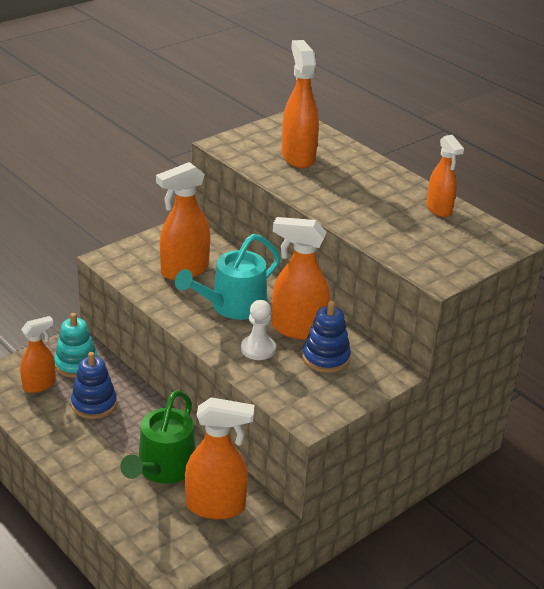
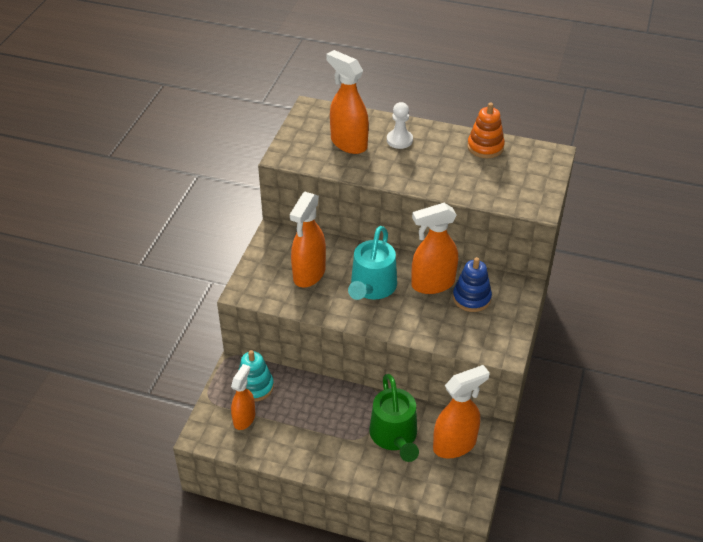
camera: 30 degrees left, 10 degrees up
(94, 404) = (299, 413): blue stacking toy -> none
(258, 349) = (422, 314): white pawn -> white pawn (399, 140)
(439, 209) = (485, 147): orange spray bottle -> orange stacking toy

